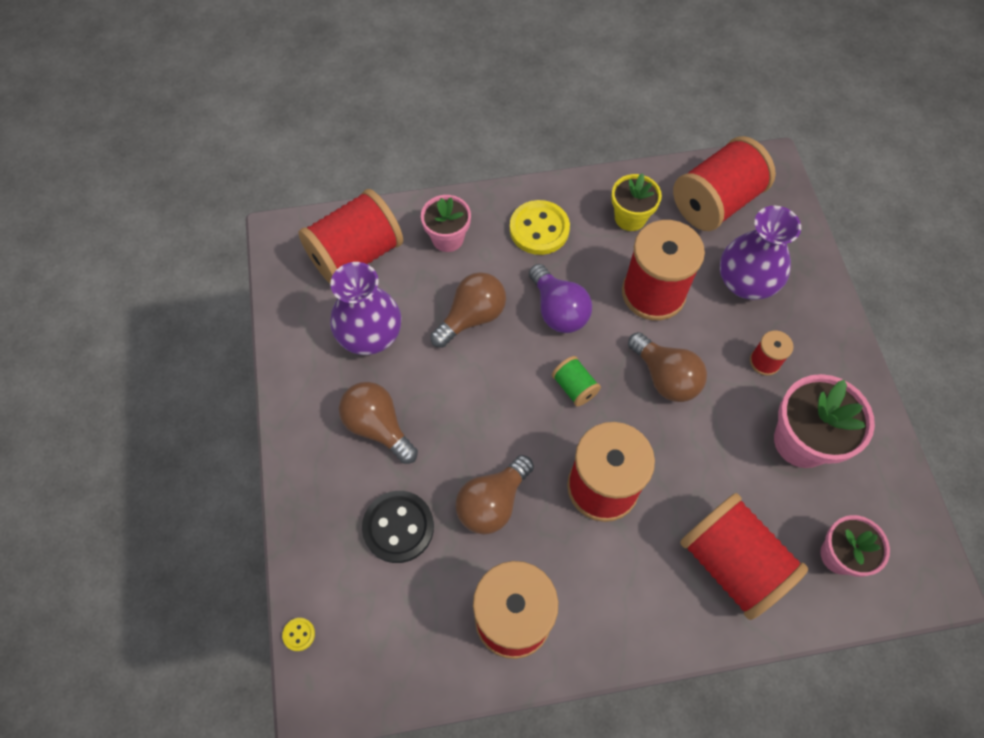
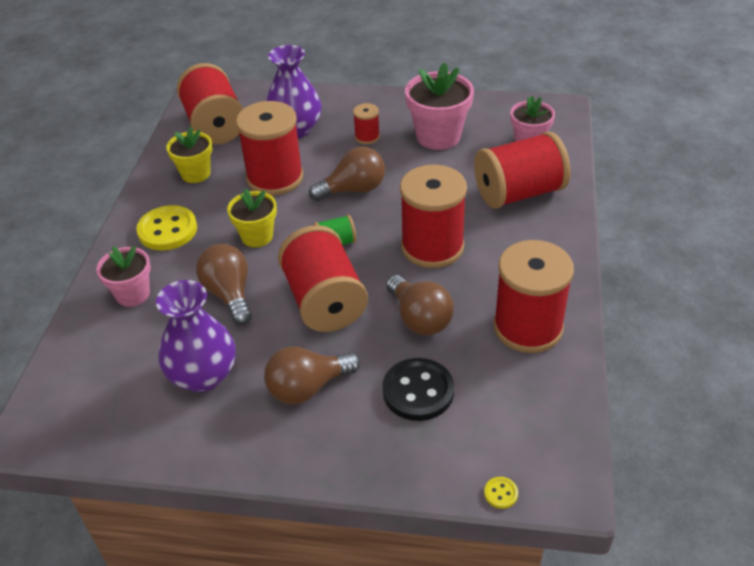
camera: 70 degrees left, 20 degrees down
(356, 255) = (102, 370): red spool -> red spool (324, 301)
(558, 310) = (257, 236): purple light bulb -> yellow flower pot

